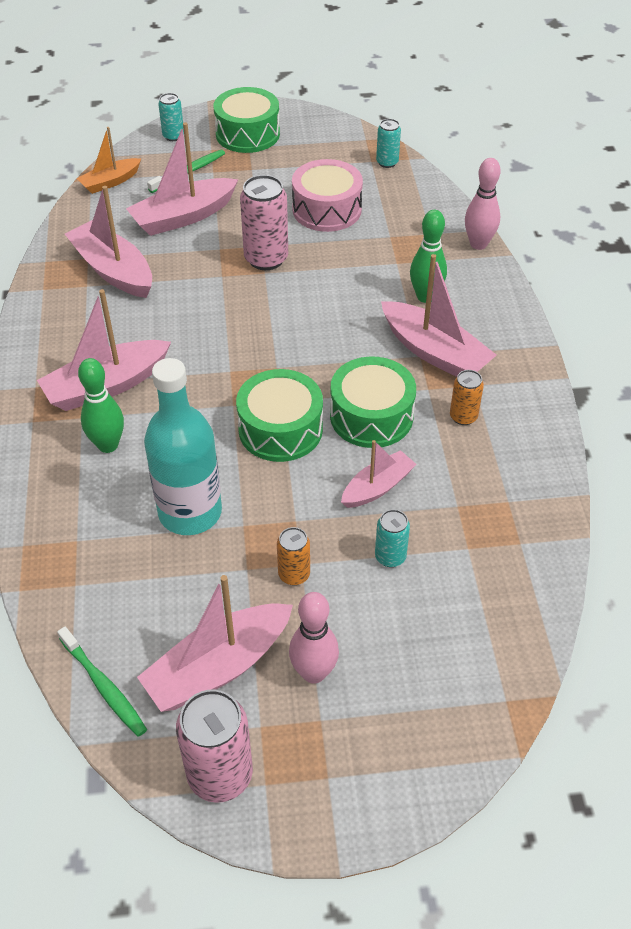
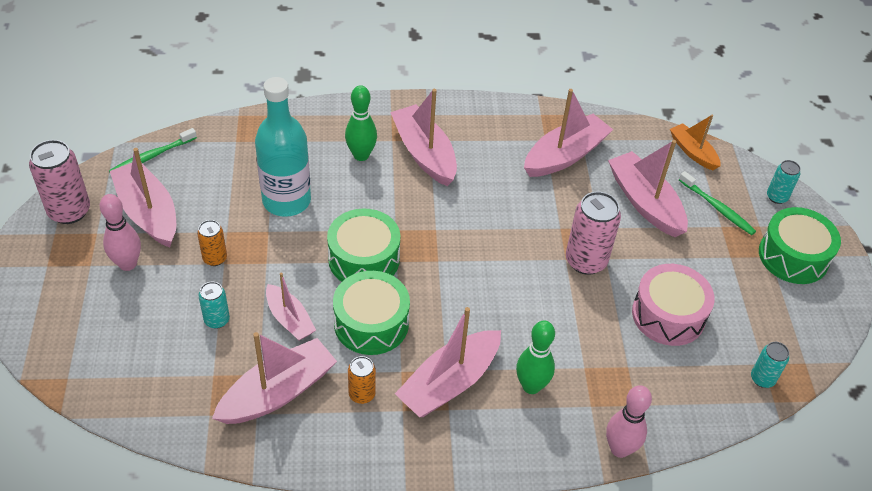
camera: 90 degrees right, 0 degrees up
(477, 485) = (278, 392): none -> pink boat

